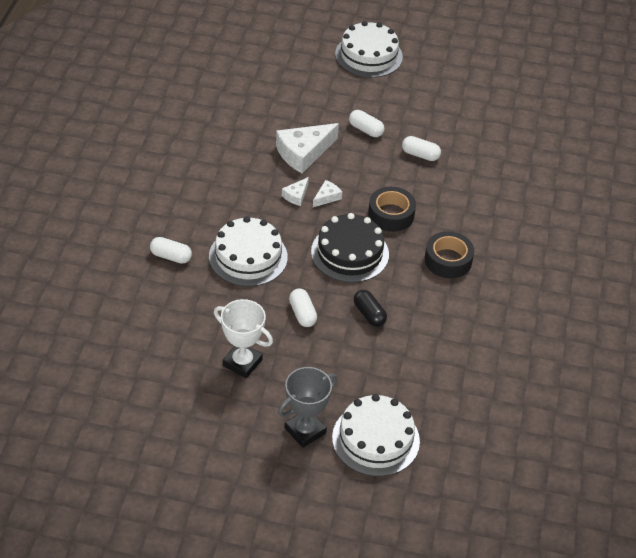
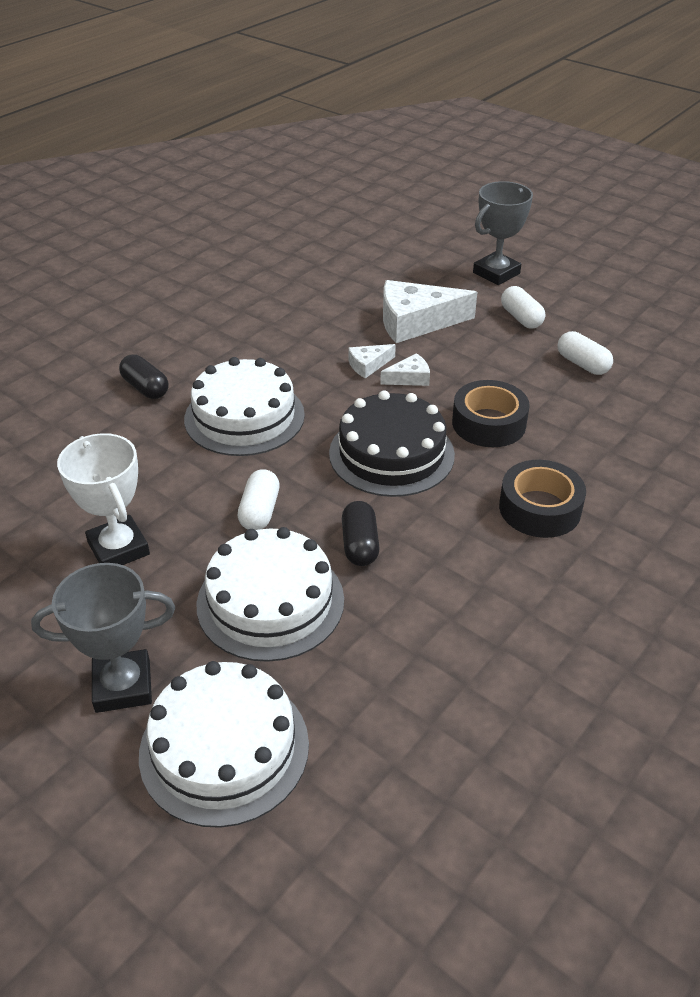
camera: 30 degrees right, 5 degrees down
(171, 256) = (145, 388): white capsule -> black capsule
(329, 96) = (496, 273): none -> grey trophy
(368, 55) = (580, 245): white cake -> white cake (270, 602)

